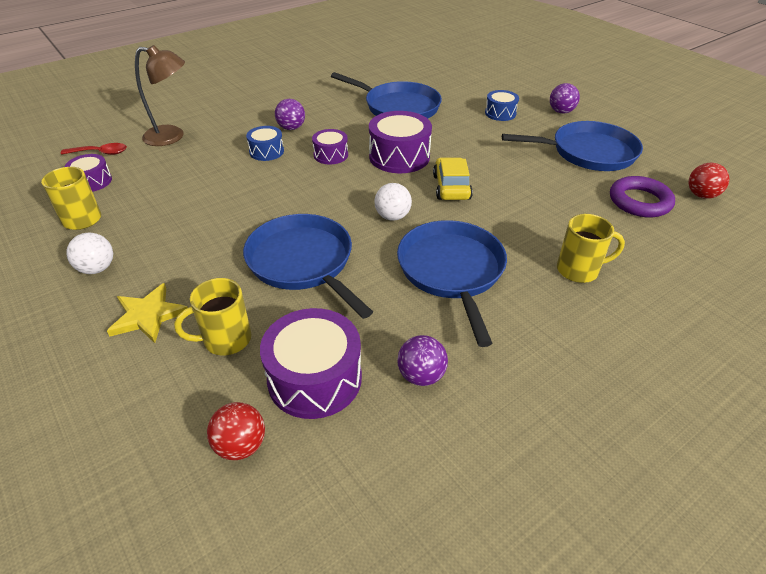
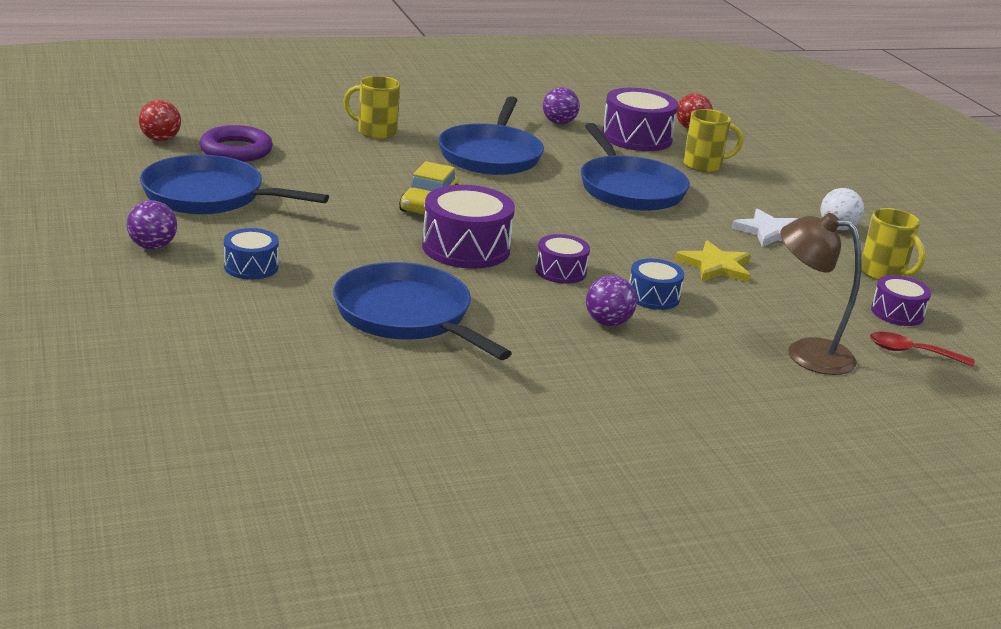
camera: 165 degrees left, 15 degrees down
(148, 315) = (773, 190): yellow star -> yellow star (715, 266)
(169, 241) = (769, 232): none -> white star
(392, 216) = (519, 198): white ball -> none

